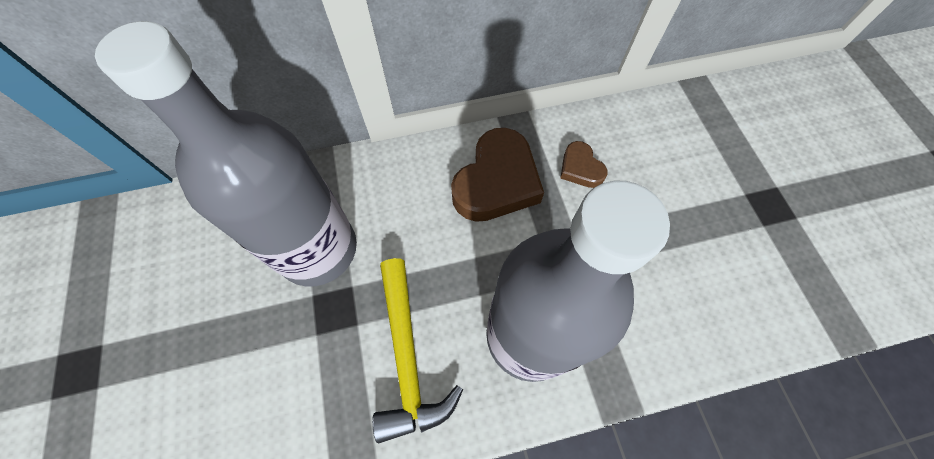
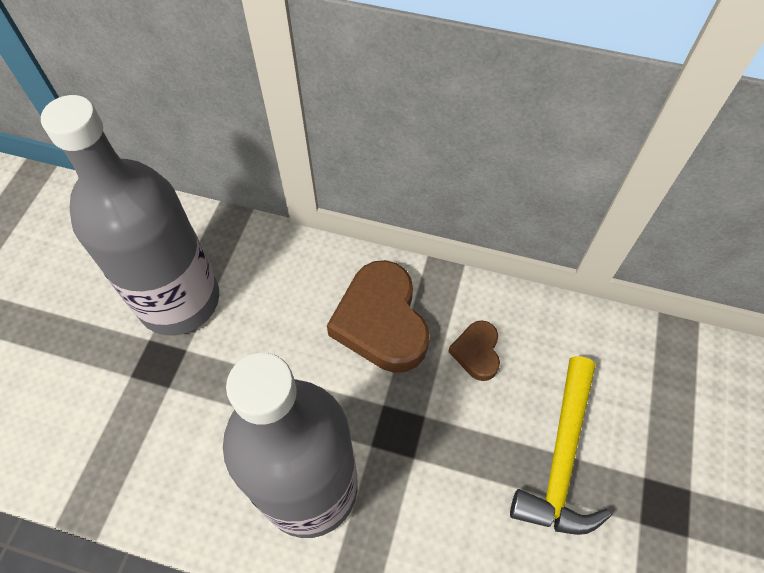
camera: 30 degrees right, 5 degrees down
(407, 356) = (191, 441): yellow hammer -> yellow hammer (561, 457)
(496, 182) = (381, 322): brown heart -> brown heart turned 105 degrees clockwise

